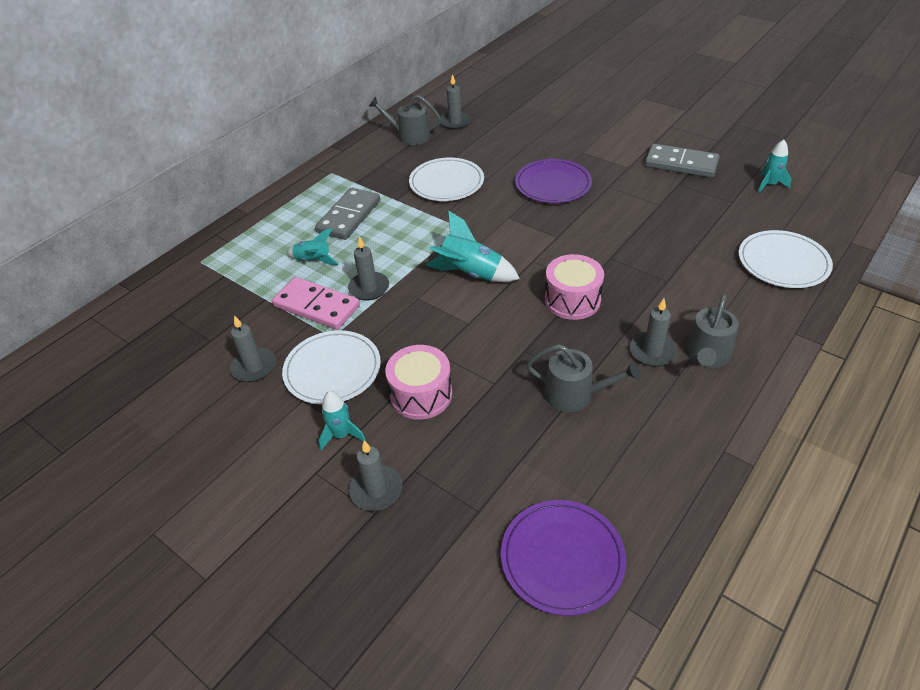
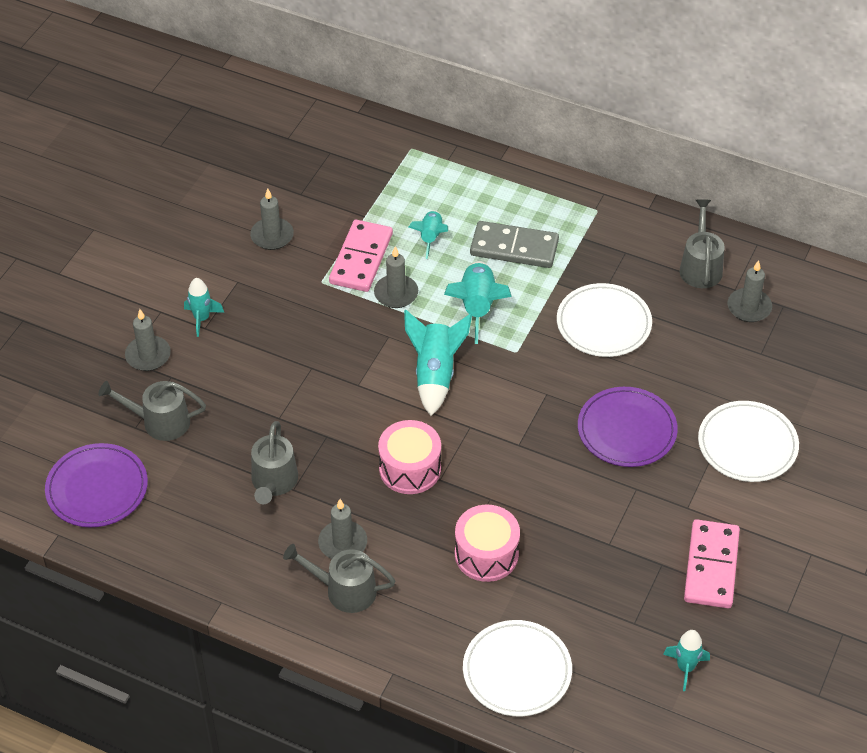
camera: 75 degrees right, 5 degrees up
(332, 370) = (277, 293): white plate -> white plate (747, 444)
(404, 242) = (477, 306): none -> turquoise rocket
(421, 394) = (256, 365): pink drum -> pink drum (486, 554)
(476, 485) = (160, 422): none -> grey watering can
(681, 164) = (711, 566): grey domino -> pink domino

